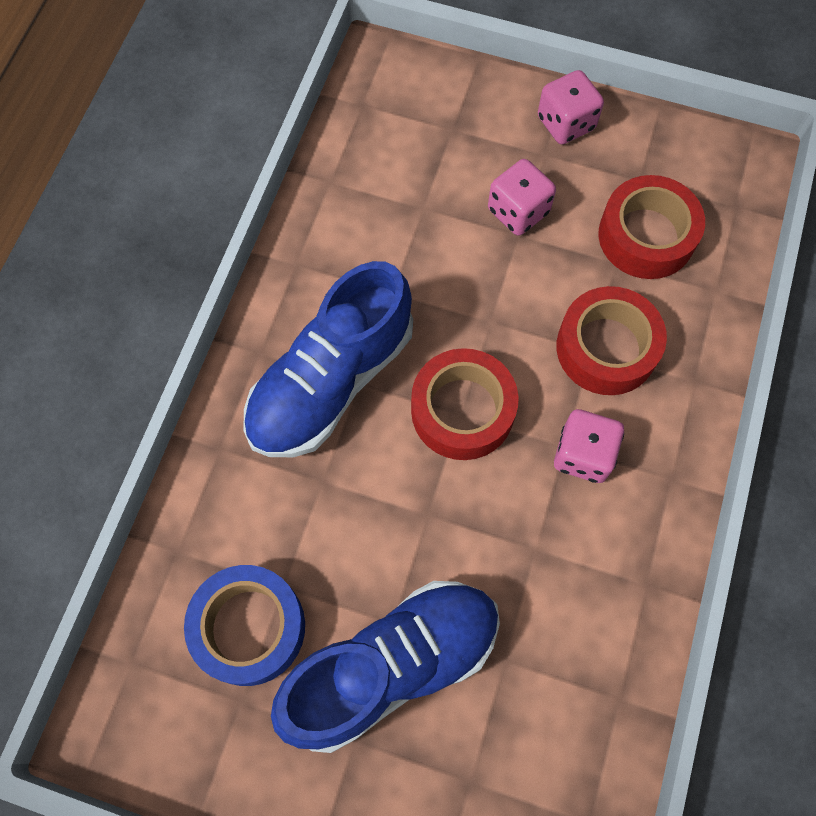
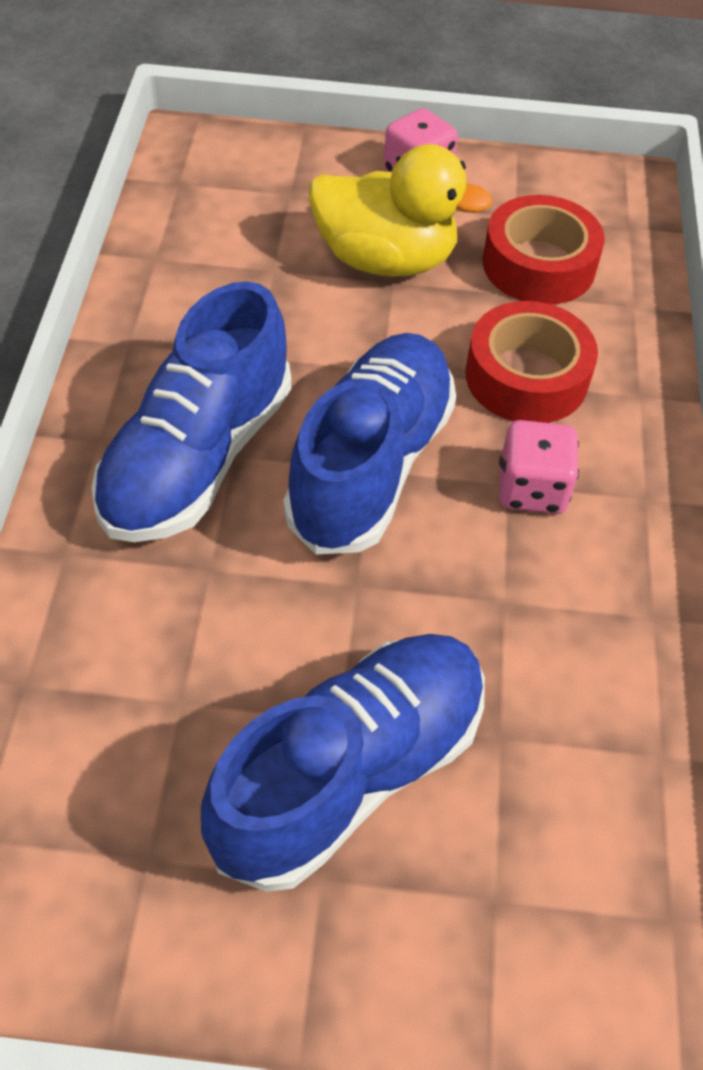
camera: 15 degrees left, 15 degrees down
(249, 627) = (141, 761): blue tape -> none
(462, 410) = (371, 465): red tape -> blue shoe
(518, 211) = (385, 260): pink dice -> yellow duck

